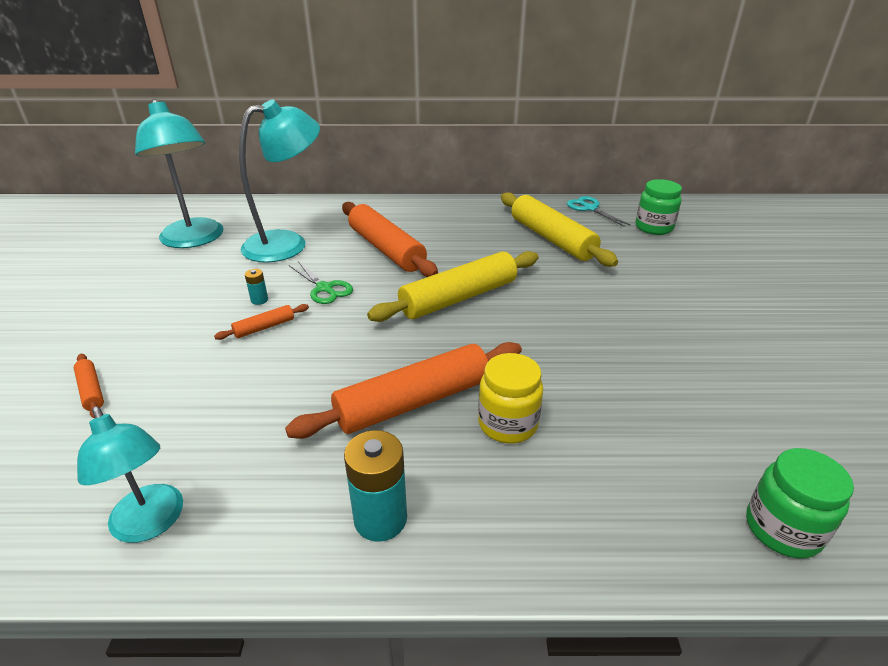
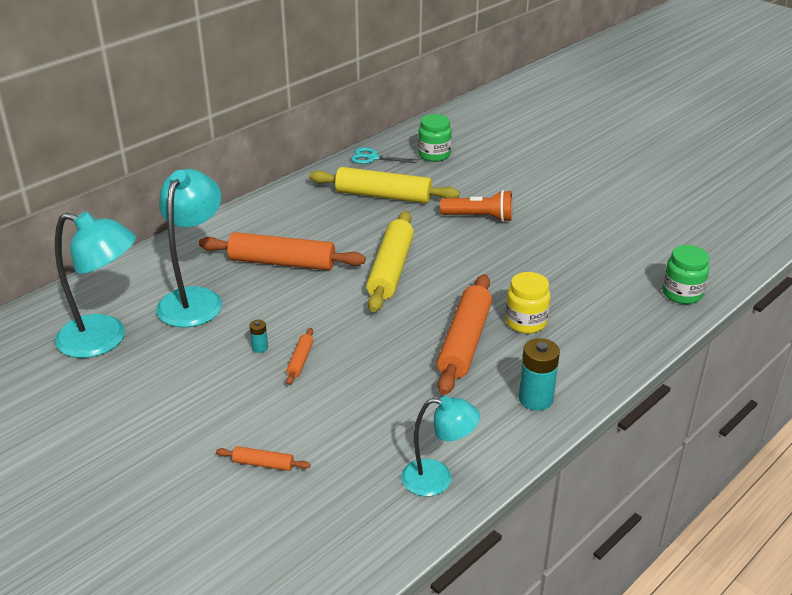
camera: 45 degrees left, 0 degrees up
(324, 288) = (291, 313): green scissors -> none
(618, 296) = (479, 217): none -> orange flashlight

